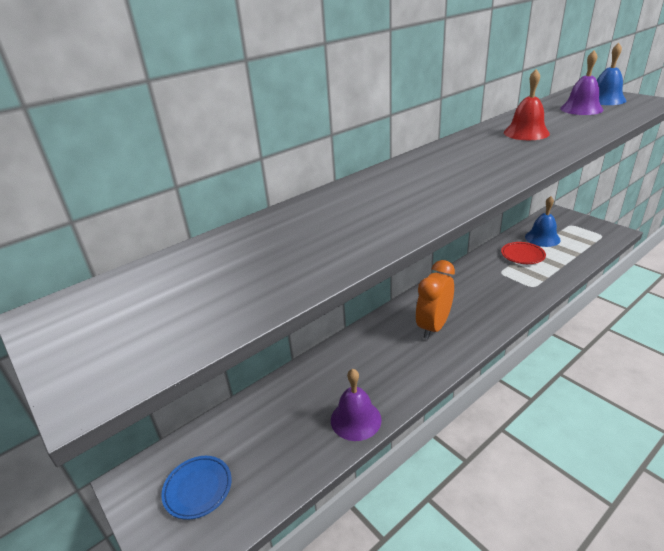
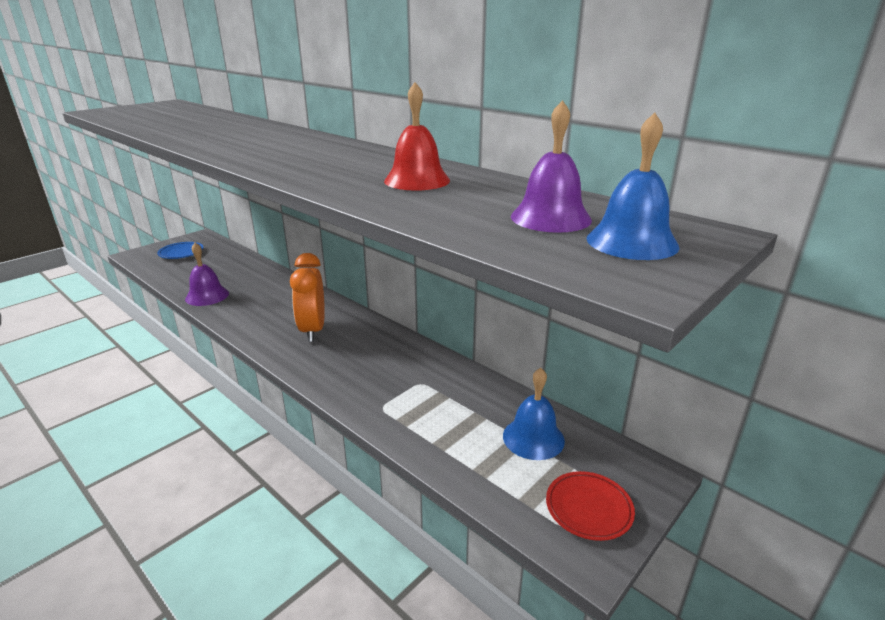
camera: 80 degrees right, 5 degrees down
(433, 327) = (312, 330): orange clock -> orange clock turned 120 degrees counterclockwise
(522, 255) = (470, 408): red plate -> red plate (588, 508)

